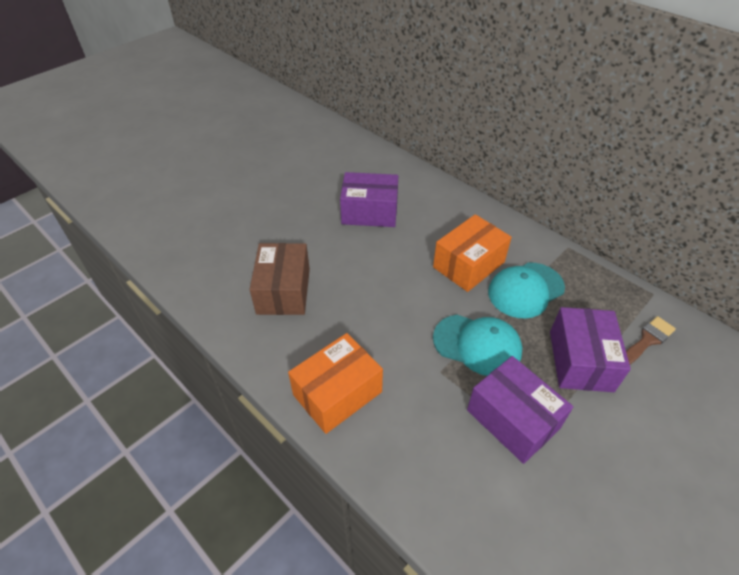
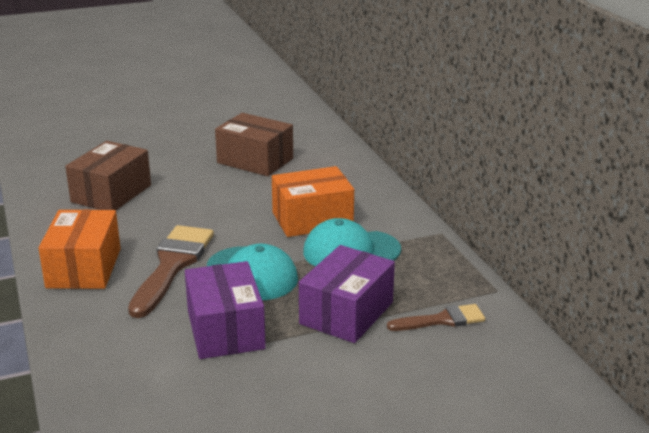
camera: 25 degrees right, 20 degrees down
(337, 393) = (84, 268): orange box -> orange box turned 75 degrees counterclockwise
(369, 212) = (255, 161): purple box -> brown box
(408, 360) = (172, 266): none -> brown brush

